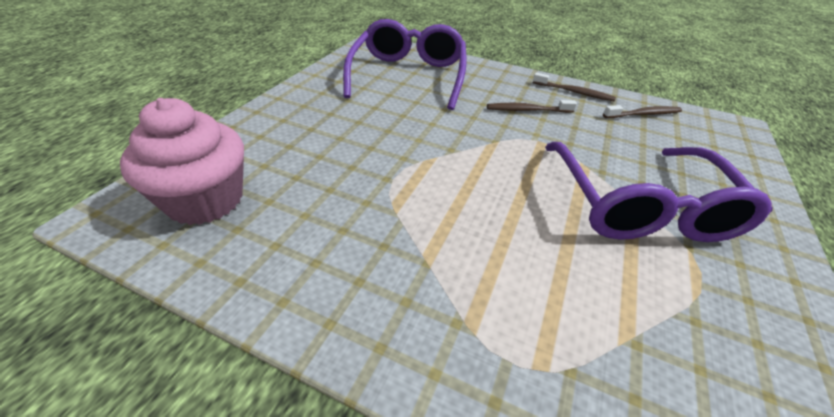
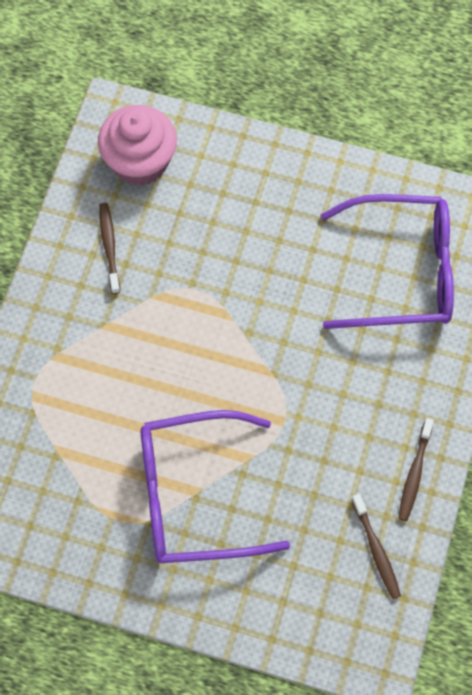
camera: 85 degrees right, 25 degrees up
(527, 110) = (349, 411): brown toothbrush -> brown toothbrush (109, 247)

